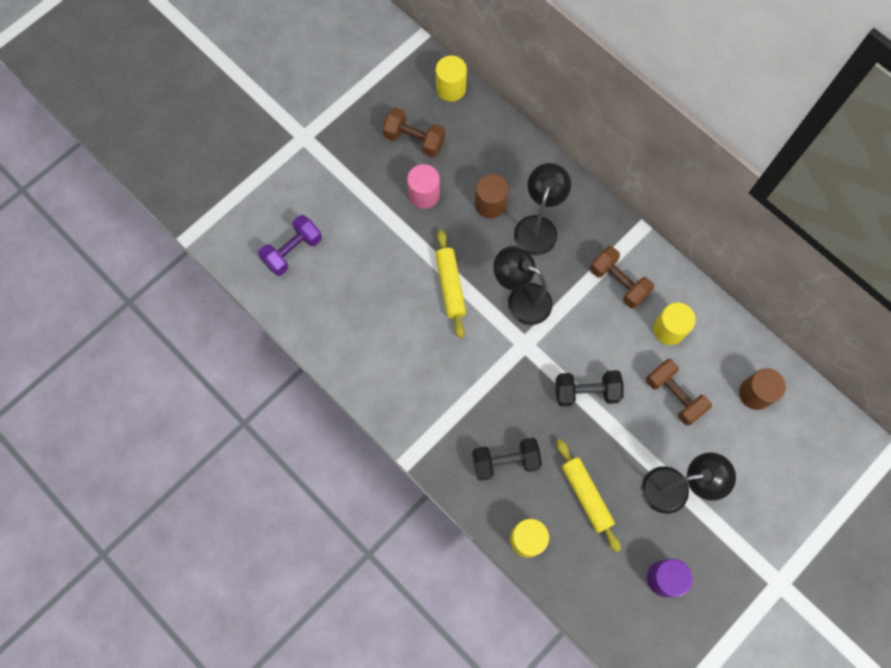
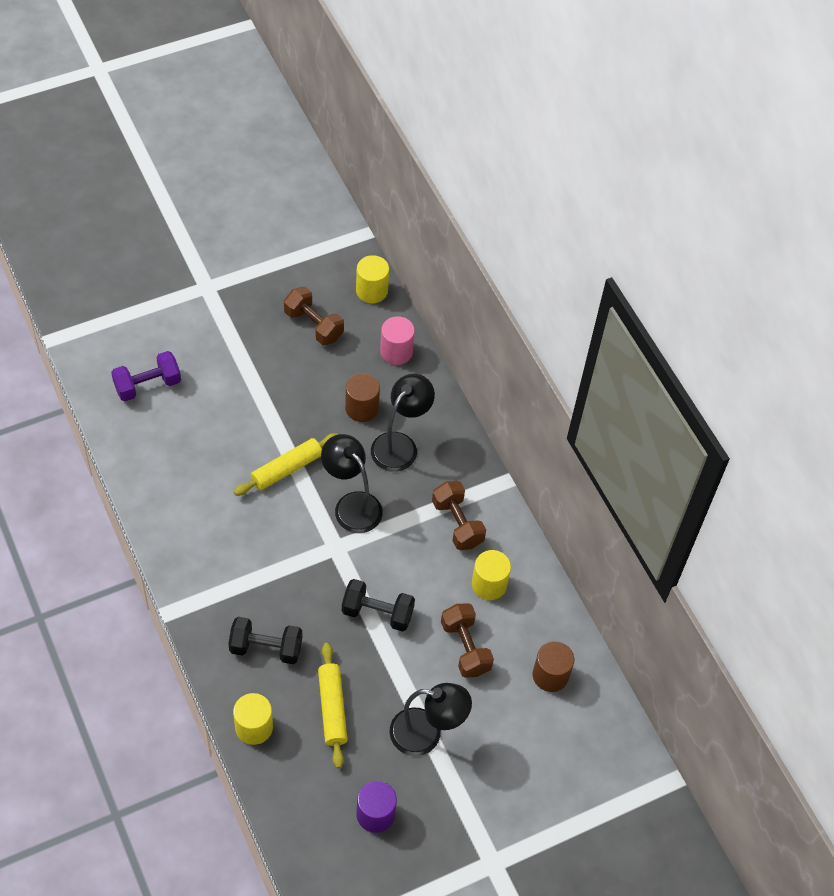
camera: 15 degrees right, 15 degrees down
(424, 195) = (300, 378): pink cylinder -> pink cylinder (396, 352)
(450, 286) = (287, 469): yellow rolling pin -> yellow rolling pin turned 45 degrees clockwise

